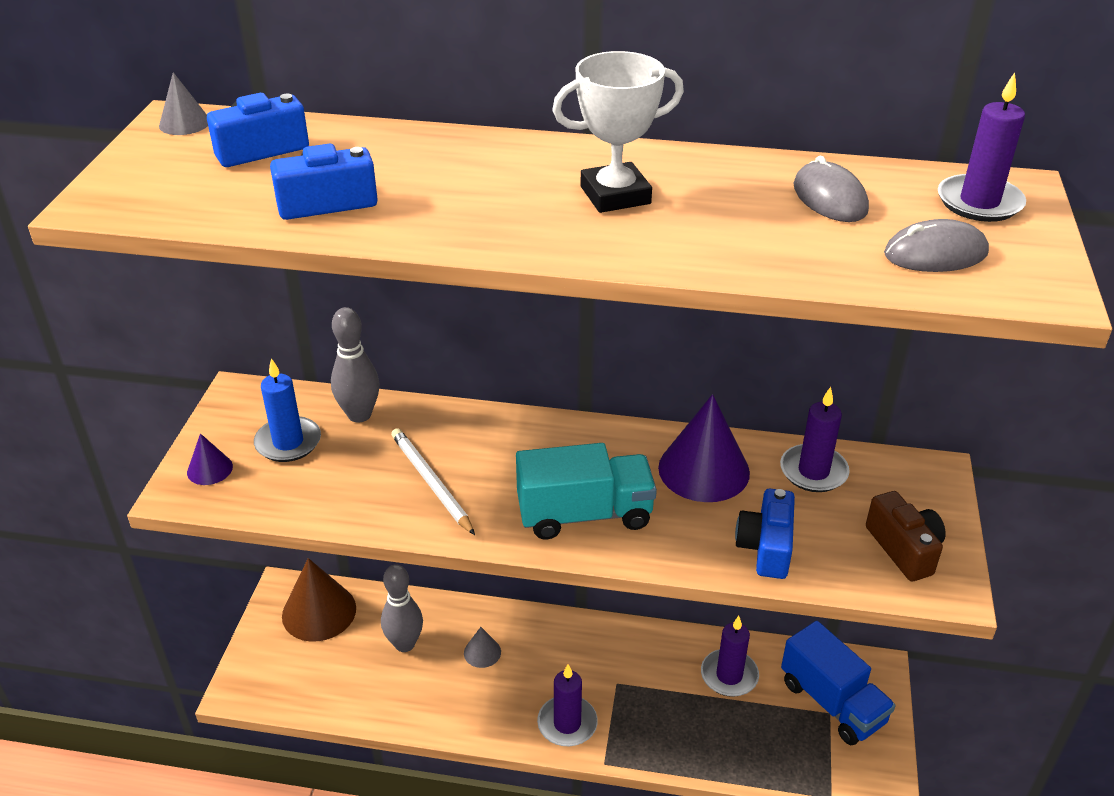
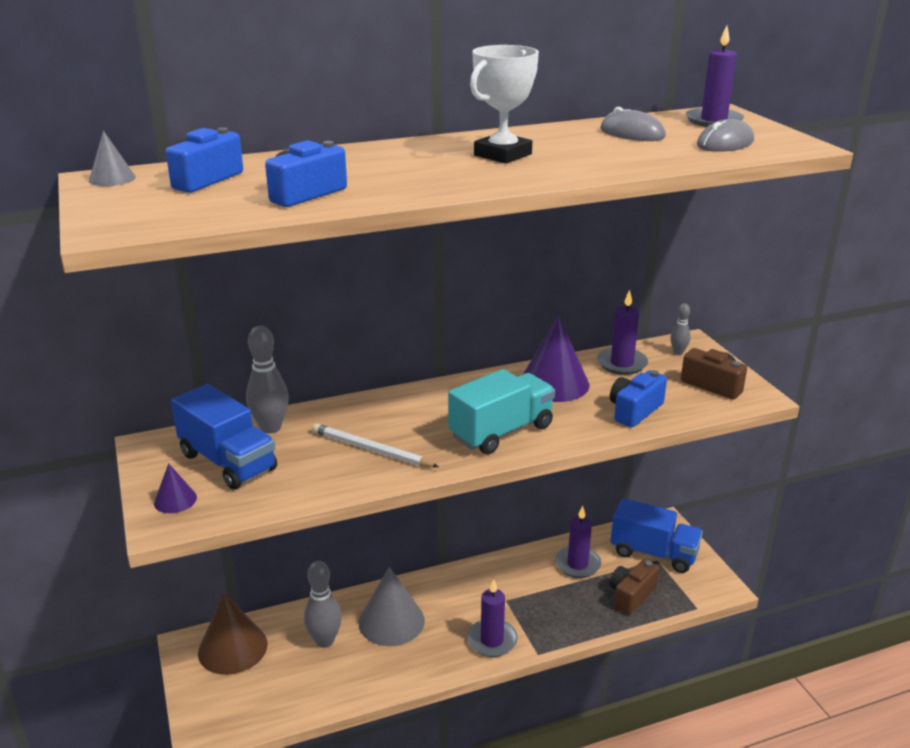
camera: 30 degrees left, 10 degrees down
(288, 442) = (228, 462): blue candle -> blue truck
(482, 652) = (391, 621): grey cone -> grey cone, size x2.03
(762, 744) = (631, 595): none -> brown camera
(766, 547) = (634, 411): blue camera -> blue camera turned 60 degrees clockwise
(904, 481) = (678, 352): none -> grey bowling pin

